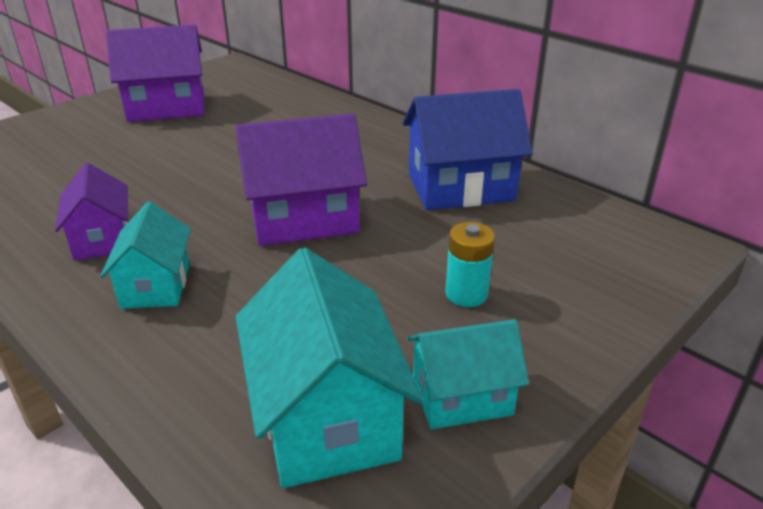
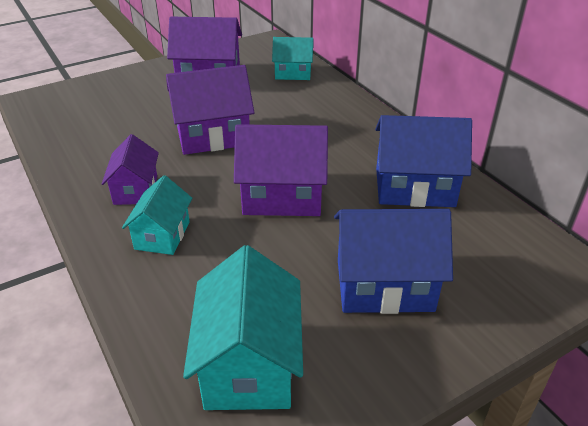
camera: 15 degrees right, 5 degrees up
(191, 166) = (213, 136): none -> purple house
(462, 397) = (350, 370): turquoise house -> turquoise house (293, 73)
(466, 294) = (384, 285): turquoise battery -> blue house

